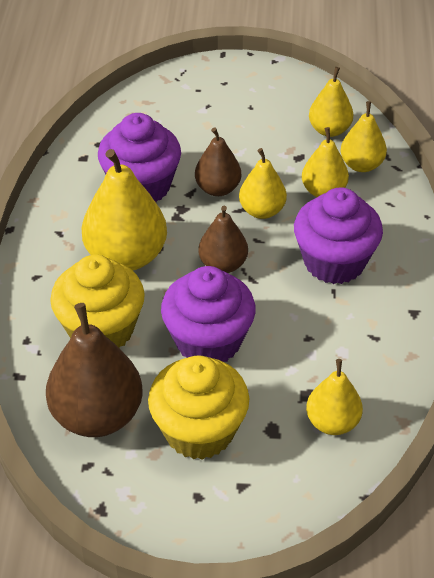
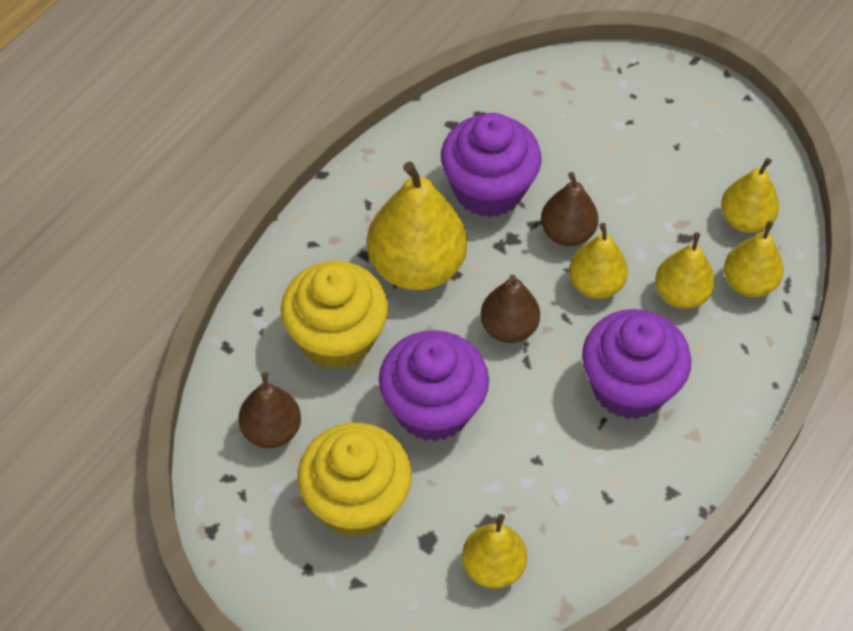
camera: 30 degrees right, 10 degrees up
(97, 415) = (271, 430): brown pear -> brown pear, size x0.59

